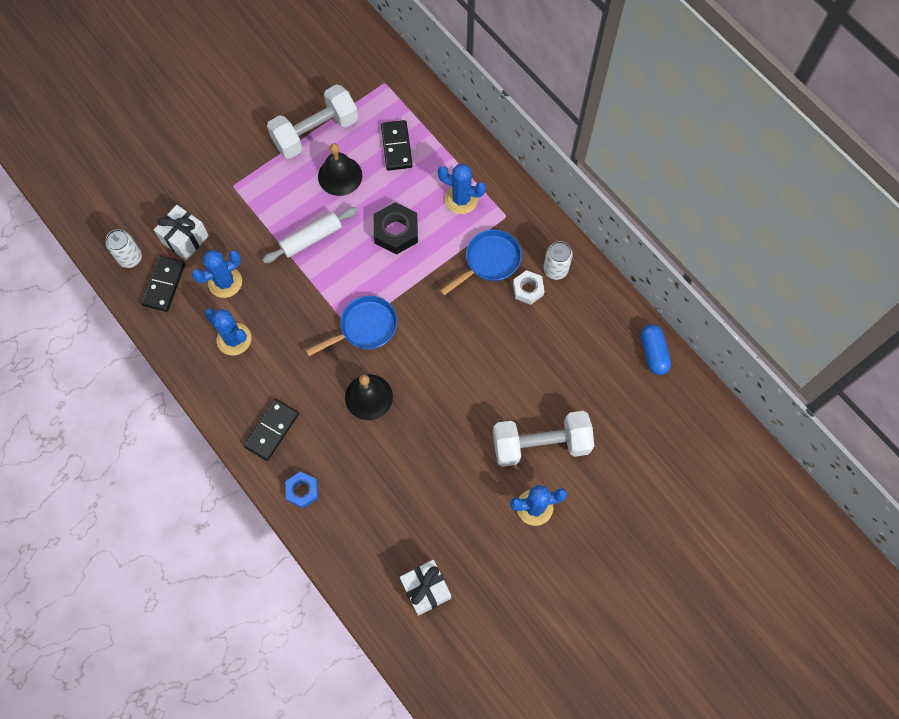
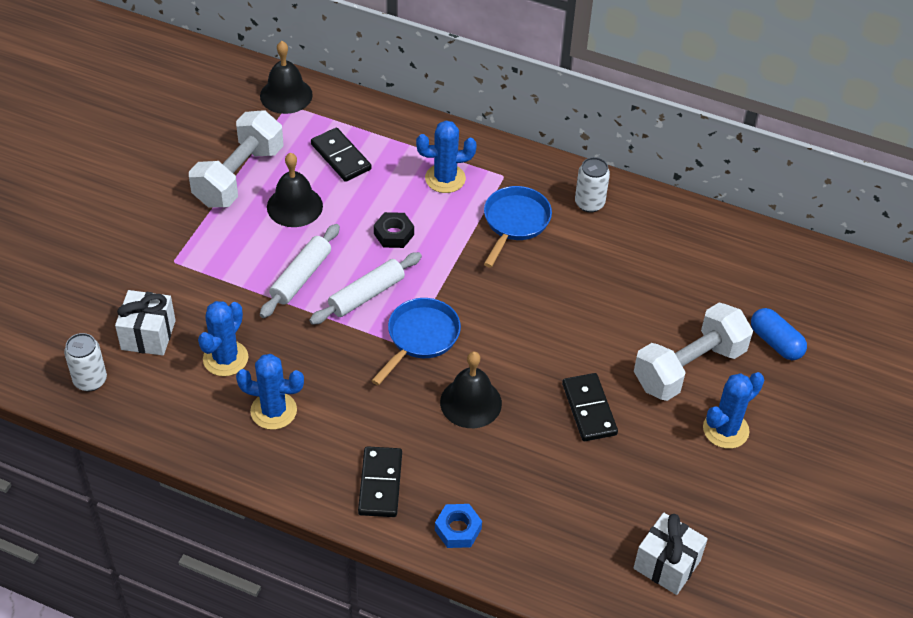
camera: 30 degrees left, 20 degrees down
(164, 284) = (151, 390): black domino -> black domino (589, 409)
(348, 274) = (366, 295): none -> white rolling pin
(388, 73) = (286, 95): none -> black bell
(396, 232) = (394, 234): black nut -> black nut, size x0.65
(528, 289) = (573, 232): white nut -> none
(653, 353) = (742, 238): blue capsule -> blue capsule (775, 342)

